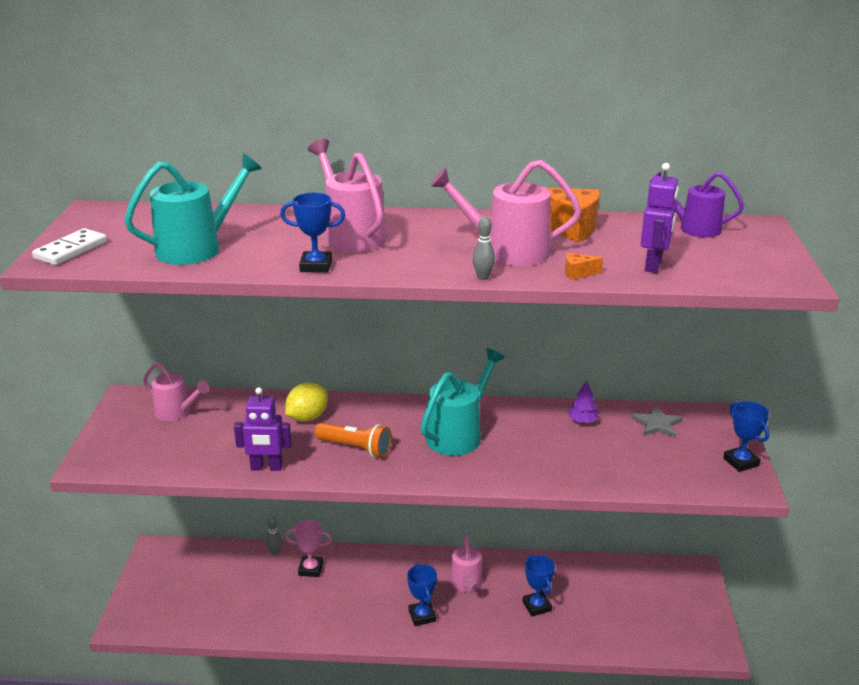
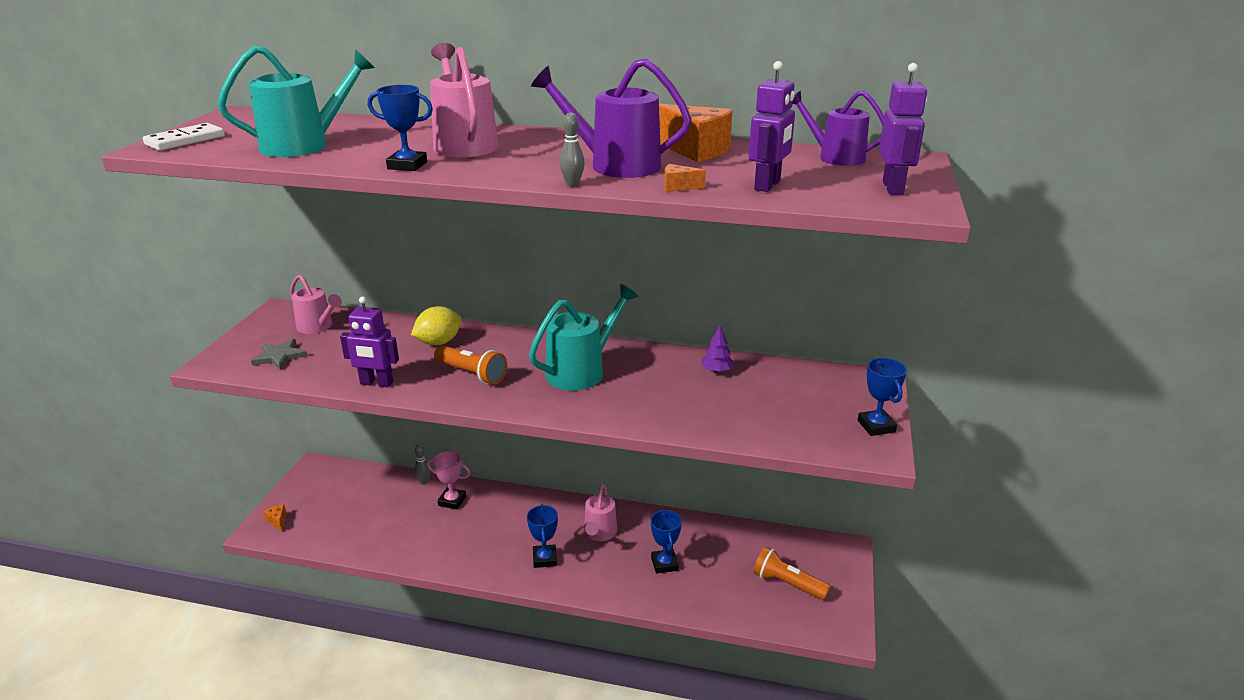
camera: 10 degrees right, 0 degrees up
(139, 612) = (278, 521): none -> orange cheese
(507, 251) = (615, 165): pink watering can -> purple watering can
(653, 610) = (787, 583): none -> orange flashlight
(657, 424) = (796, 381): grey star -> grey star (280, 356)
(759, 260) = (893, 188): none -> purple robot

